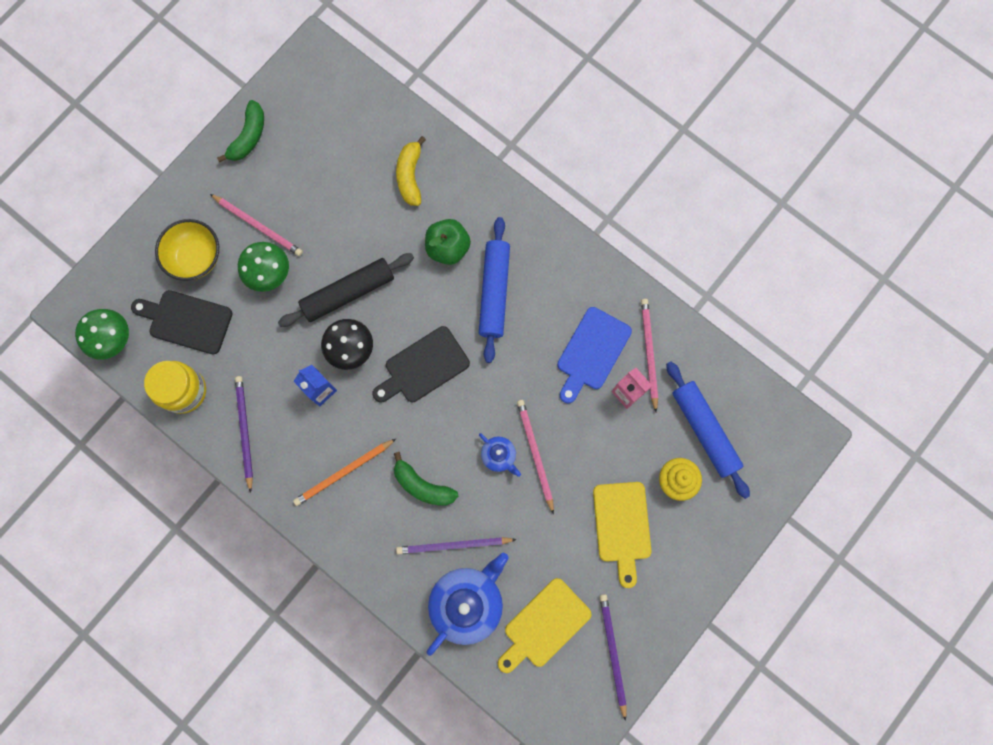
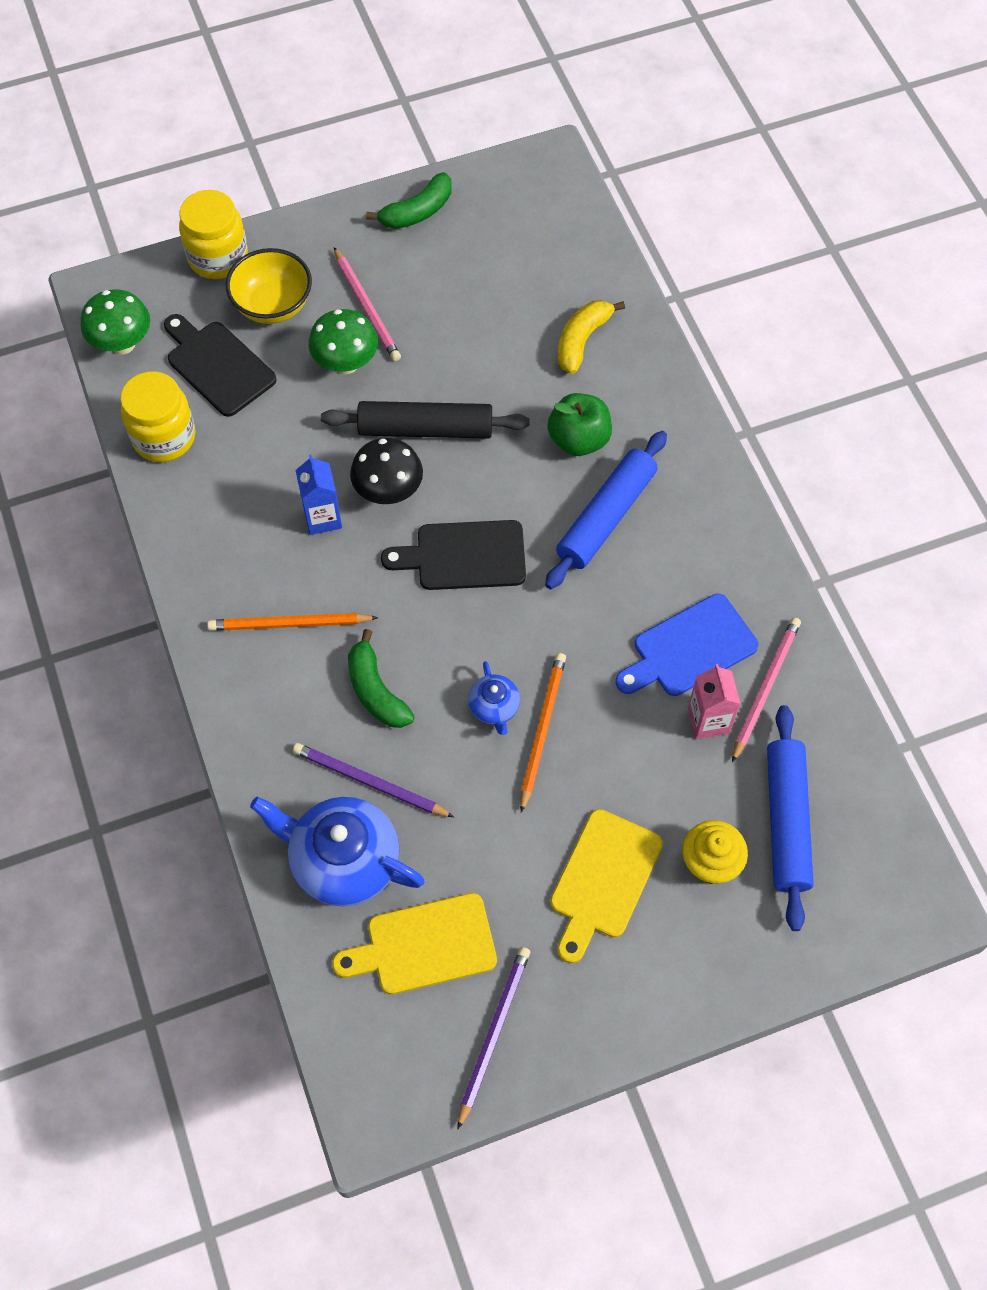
camera: 30 degrees right, 15 degrees down
(136, 242) = (218, 257): none -> yellow jar
(245, 431) = (203, 516): purple pencil -> none
(467, 602) = (343, 860): blue teapot -> blue teapot turned 135 degrees counterclockwise
(535, 454) = (542, 730): pink pencil -> orange pencil

